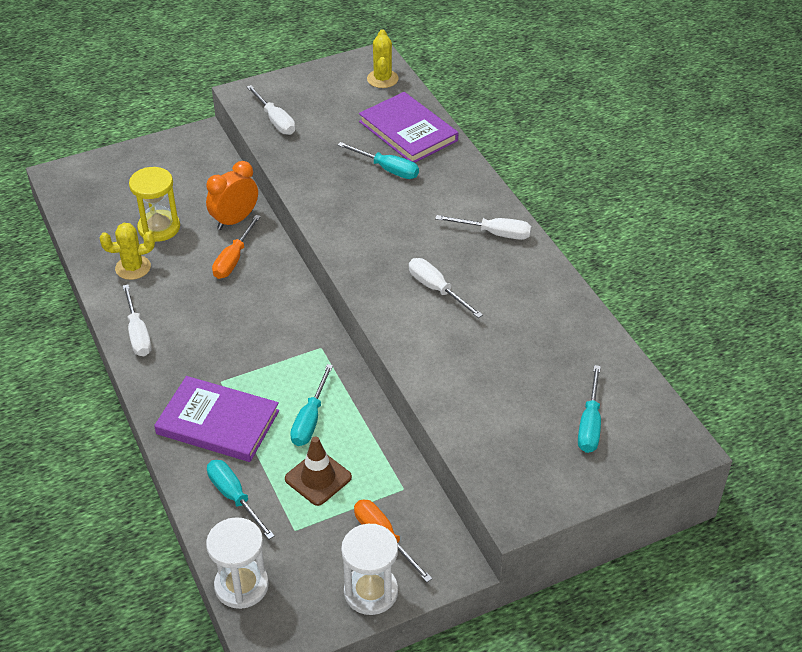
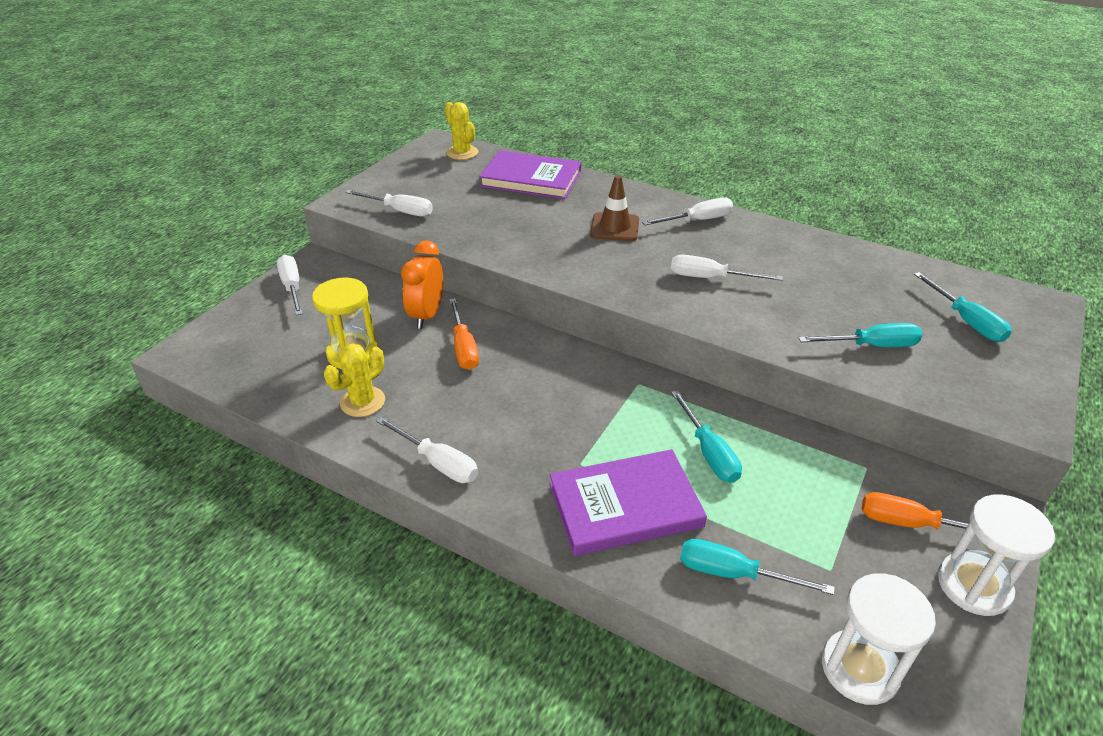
camera: 35 degrees left, 5 degrees down
(168, 152) = (292, 287): none -> white screwdriver
(318, 478) = (785, 503): brown traffic cone -> brown traffic cone (614, 227)
(387, 169) = (549, 210): turquoise screwdriver -> turquoise screwdriver (871, 346)

